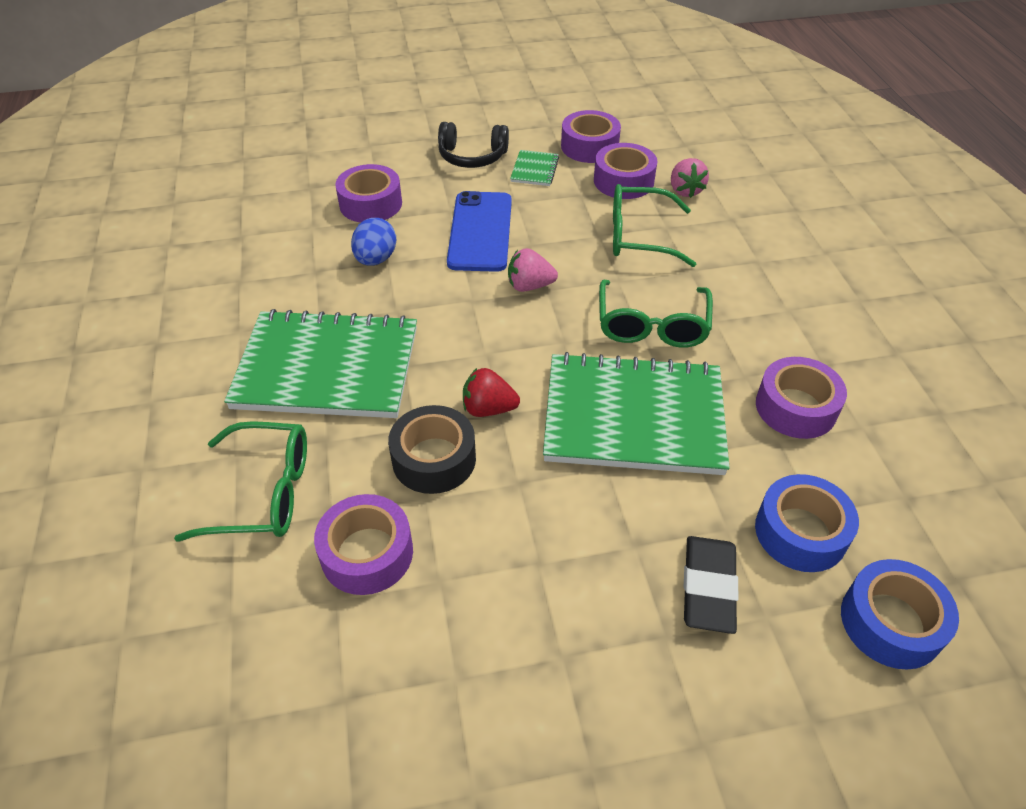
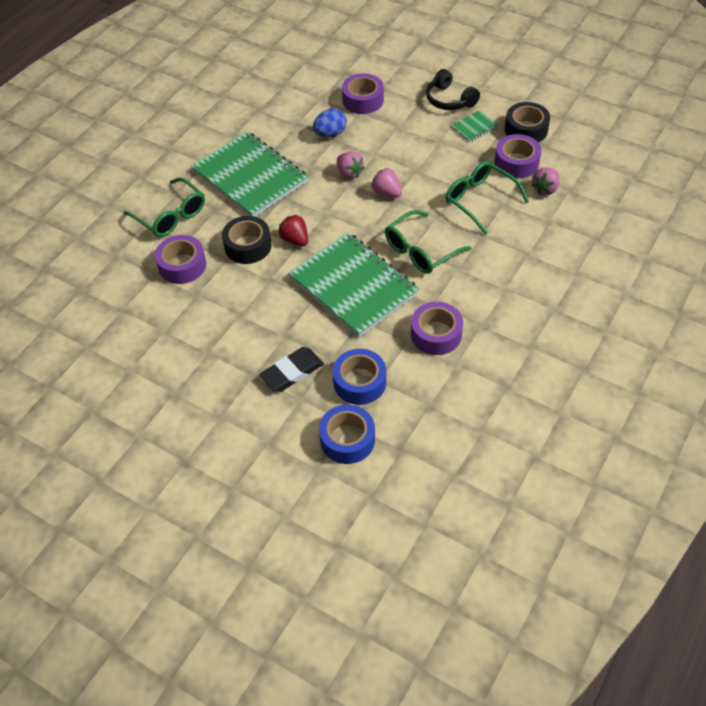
camera: 45 degrees right, 5 degrees up
(456, 289) = (349, 173): none -> pink strawberry
(480, 231) = (399, 148): blue phone -> none
(589, 146) = (526, 130): purple tape -> black tape

